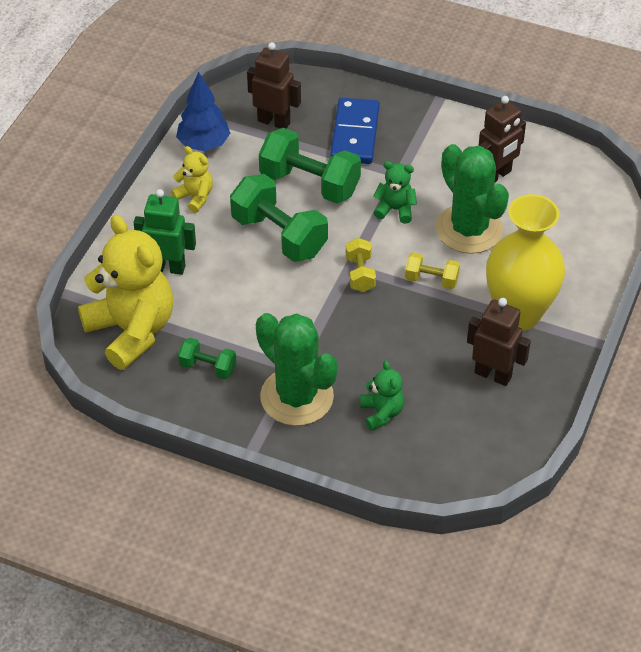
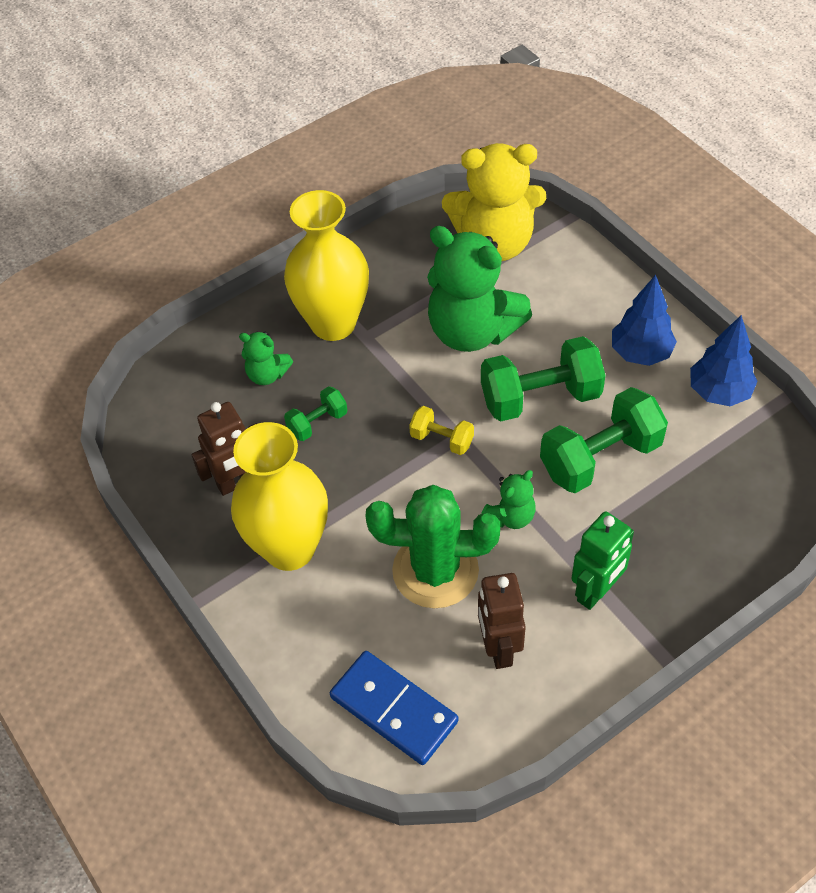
camera: 125 degrees right, 5 degrees up
(168, 267) = (555, 296): green robot -> green robot (596, 591)
(195, 197) = (640, 353): yellow teddy bear -> blue tree
(208, 367) = (414, 277): green dumbbell -> green dumbbell (317, 423)
(241, 302) = (472, 331): none -> green teddy bear
(274, 122) = (722, 471): brown robot -> none
(297, 397) = (333, 323): green cactus -> yellow vase
(354, 134) = (656, 539): blue domino -> blue domino (394, 709)
(431, 280) = (390, 496): yellow dumbbell -> none

